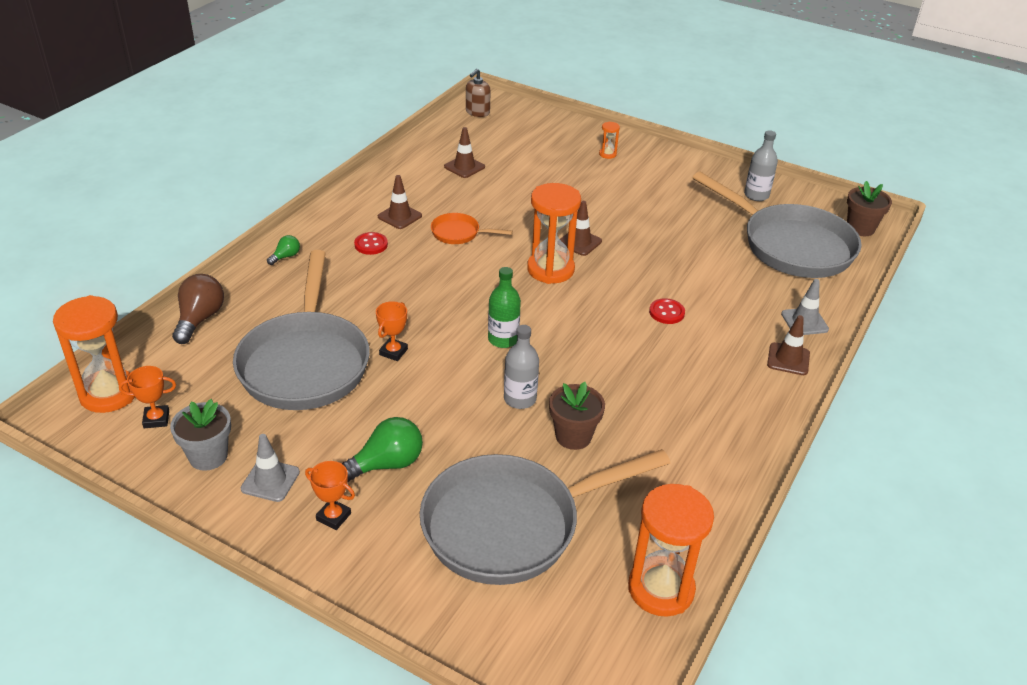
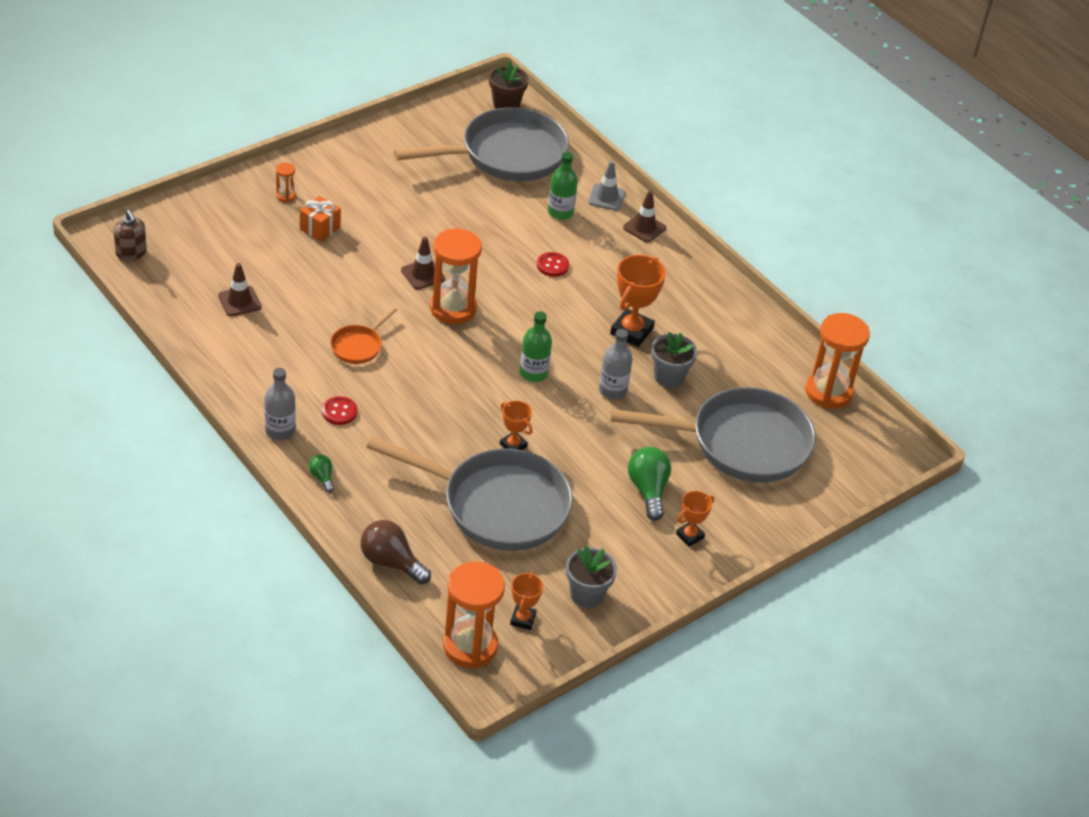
camera: 70 degrees left, 5 degrees up
(270, 480) = (633, 563): grey traffic cone -> none
(399, 216) = (302, 377): brown traffic cone -> none
(510, 525) = (741, 443): grey pan -> grey pan turned 90 degrees counterclockwise
(573, 436) = (669, 377): brown flower pot -> grey flower pot
(585, 179) = (320, 228): none -> orange gift
(620, 390) = (631, 331): none -> orange trophy
(748, 298) = (560, 212): none -> green bottle
(756, 195) = (419, 137): grey bottle -> grey bottle (280, 431)

